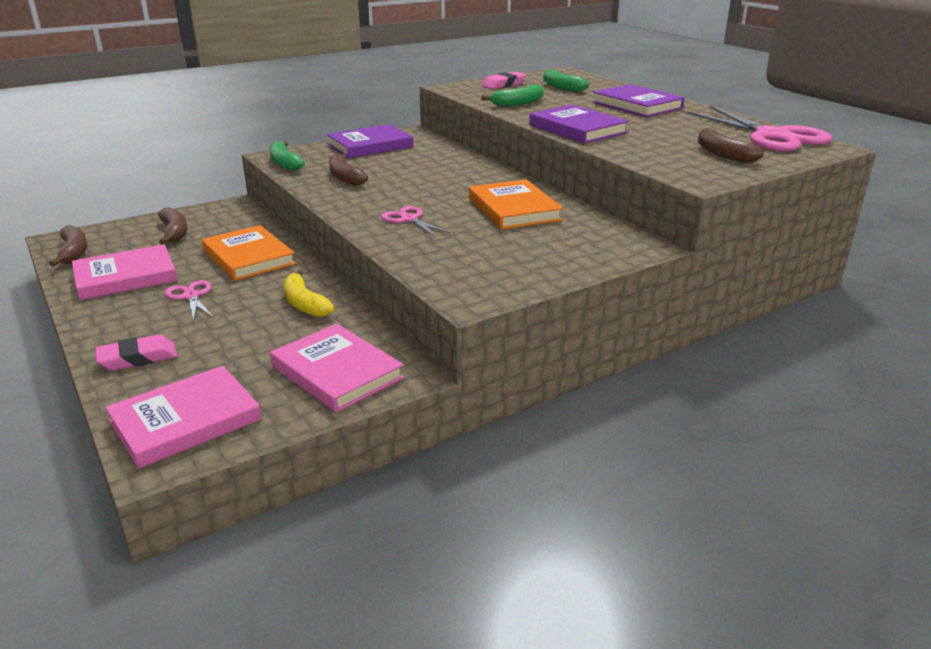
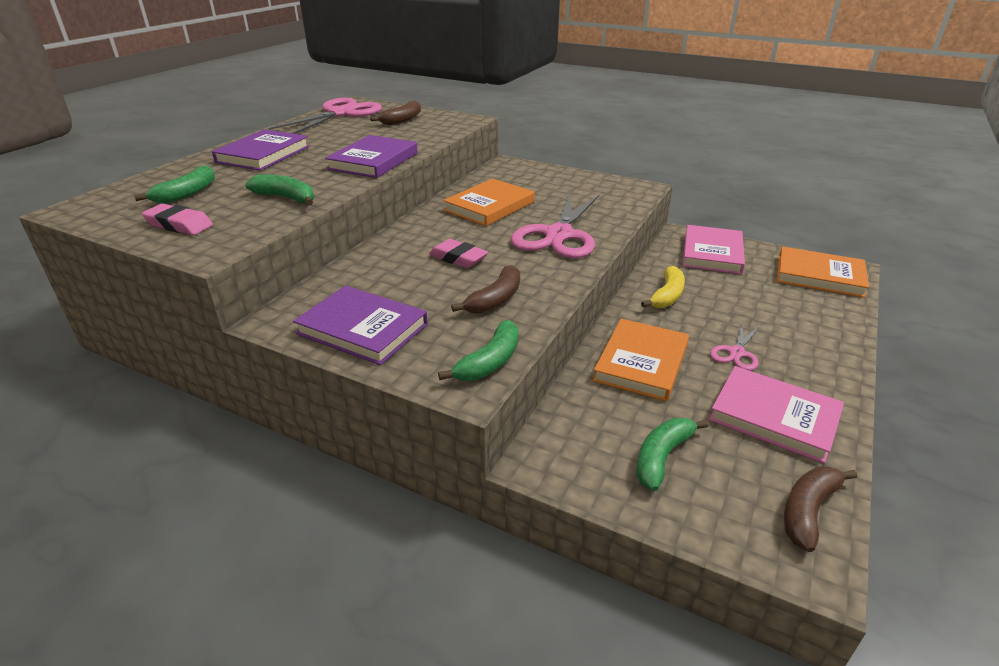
camera: 120 degrees left, 5 degrees up
(138, 358) = (821, 325): pink eraser -> pink eraser (458, 258)
(174, 233) = (662, 457): brown banana -> green banana
(186, 421) = (819, 276): pink book -> orange book
(408, 219) = (559, 235): pink scissors -> pink scissors, size x2.07

